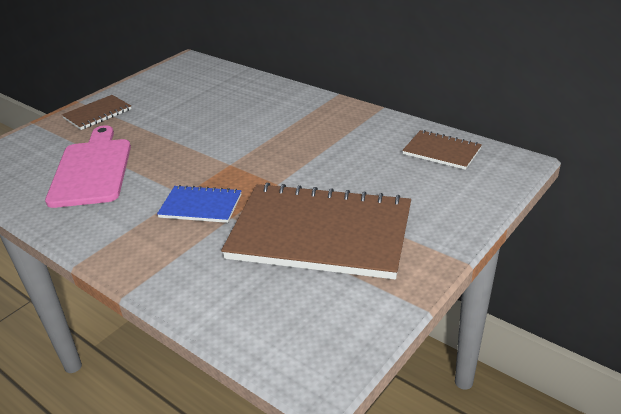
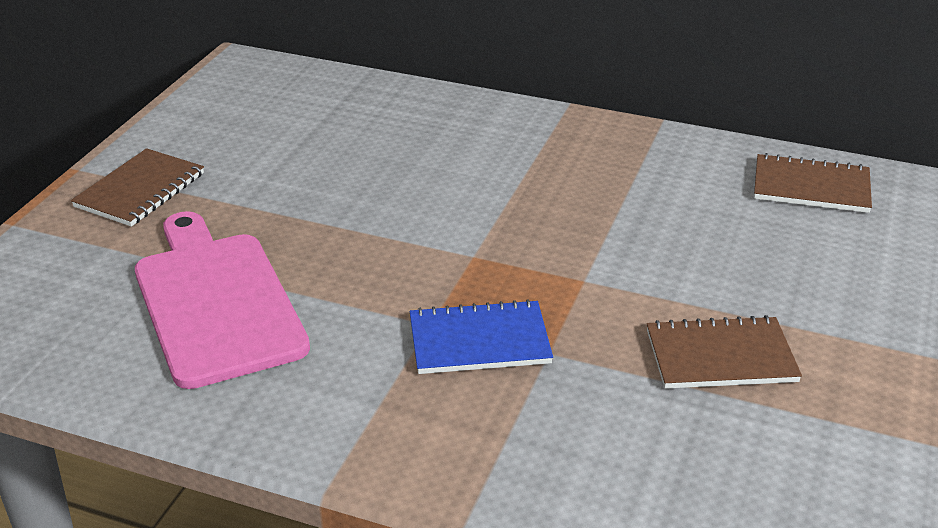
camera: 20 degrees left, 0 degrees up
(320, 233) = (720, 356): brown notebook -> brown notebook, size x0.47

